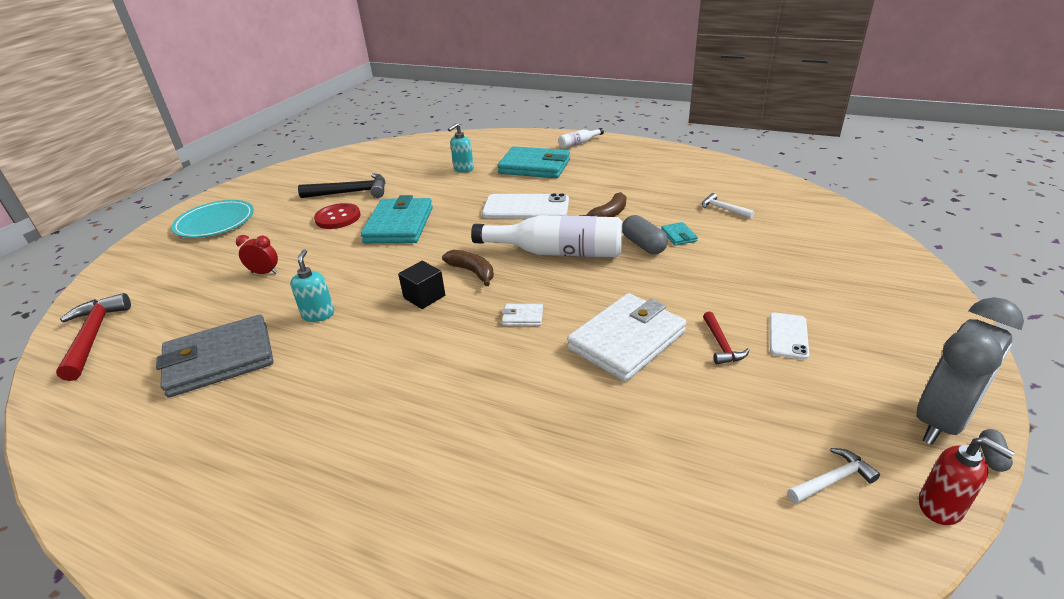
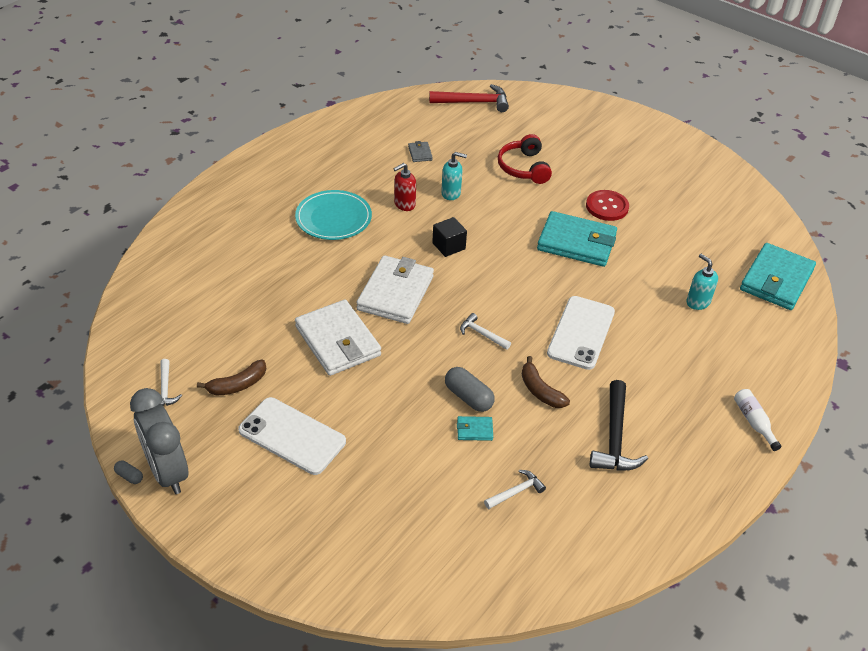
camera: 100 degrees right, 10 degrees up
(215, 222) = (625, 139): turquoise plate -> turquoise plate (333, 218)
(220, 360) = (420, 153): grey wallet -> grey wallet, size x0.42
(264, 273) = (523, 168): red clock -> red headphones
(351, 192) = (661, 217): black hammer -> black hammer (614, 437)
(472, 272) = (473, 276): brown banana -> brown banana (238, 385)
(522, 317) = (395, 293): white wallet -> white wallet, size x2.39
(534, 166) = (687, 362): turquoise wallet -> turquoise wallet (776, 280)
(556, 252) = (482, 334): white bottle -> white hammer
(643, 245) = (468, 397): grey capsule -> grey capsule turned 60 degrees clockwise
(721, 345) = (304, 391): red hammer -> none
(788, 336) = (292, 436): white phone -> white phone, size x1.81
(941, 507) = (119, 426): red soap dispenser -> red soap dispenser (404, 204)

